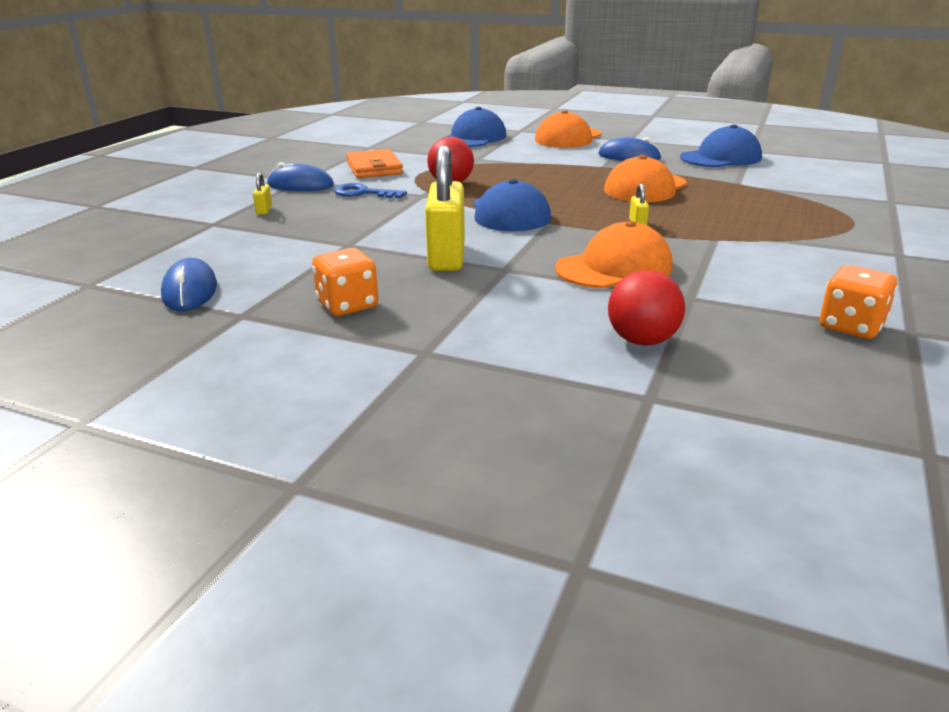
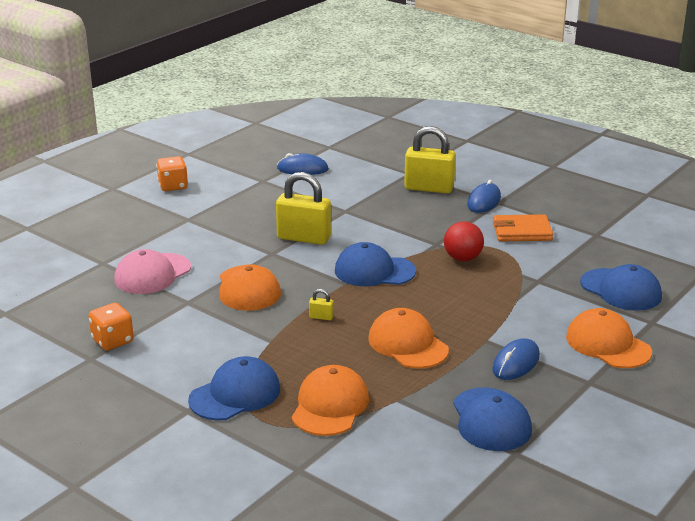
camera: 105 degrees right, 0 degrees up
(264, 210) = (429, 188): yellow padlock -> yellow padlock, size x2.47
(347, 305) = (255, 205): orange dice -> orange dice (173, 186)
(363, 193) = (452, 222): blue key -> none
(642, 340) = (152, 274): red ball -> pink cap
(787, 202) = (330, 406): none -> orange cap
(836, 238) = (235, 394): none -> blue cap

